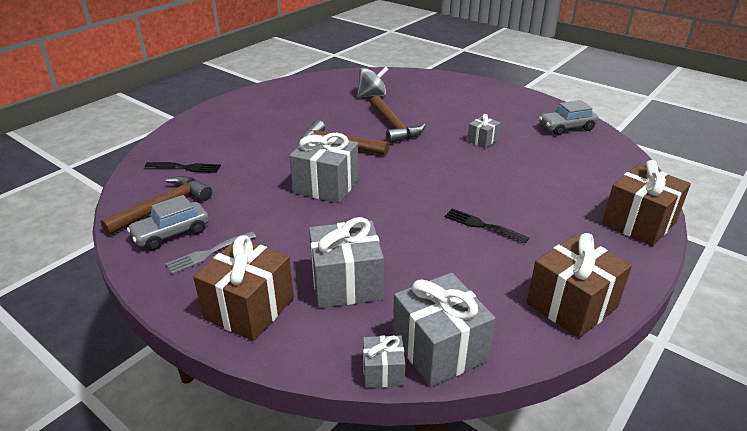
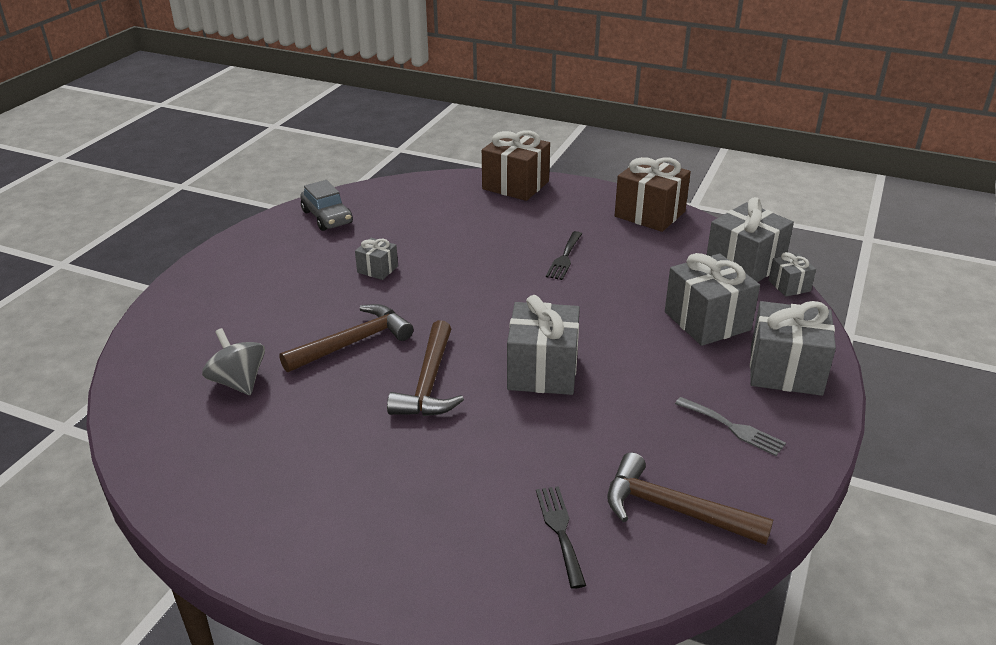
camera: 105 degrees left, 0 degrees up
(171, 233) = (721, 475): grey car -> none
(249, 308) = (785, 370): brown gift -> grey gift

